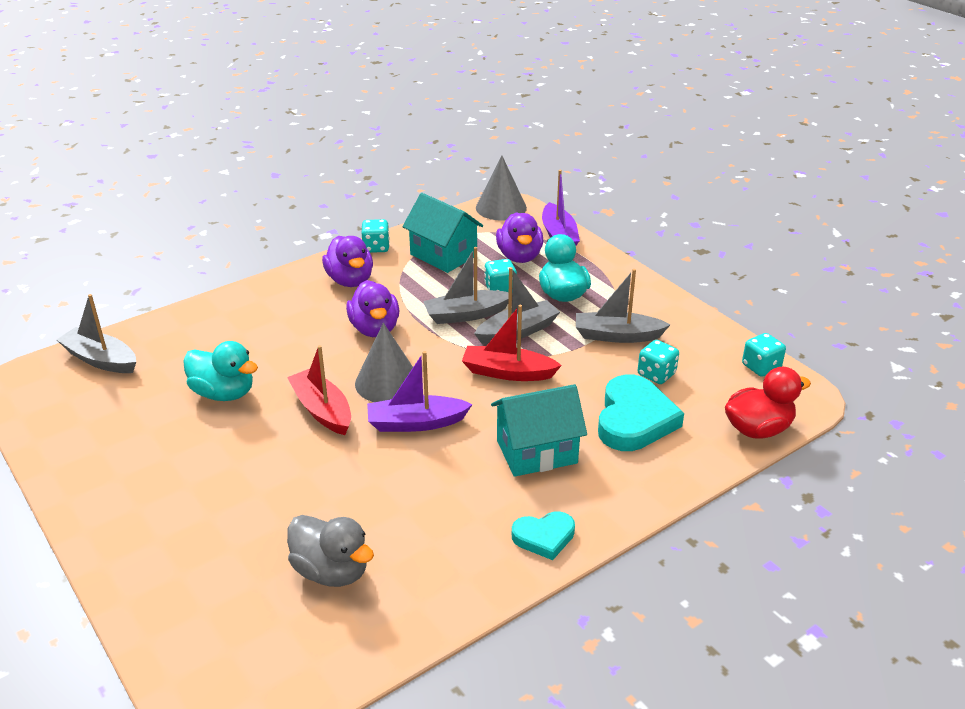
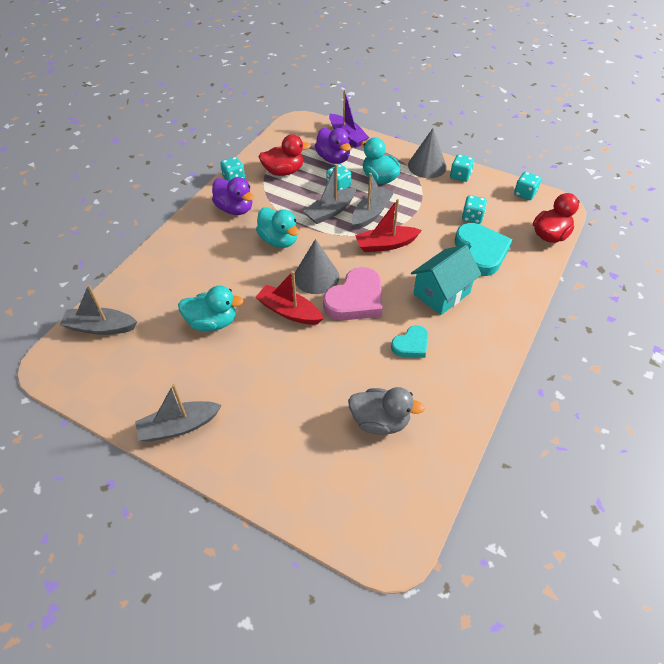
camera: 25 degrees left, 15 degrees up
(375, 329) = (279, 240): purple duck -> turquoise duck
(416, 423) = (355, 299): purple boat -> pink heart
(443, 255) = (283, 171): turquoise house -> red duck
(501, 207) = (295, 125): grey cone -> grey cone (427, 166)
(544, 537) = (485, 348): turquoise heart -> turquoise heart (411, 345)
(617, 336) = (432, 198): grey boat -> grey boat (179, 426)
(680, 320) = (460, 176): none -> turquoise dice

